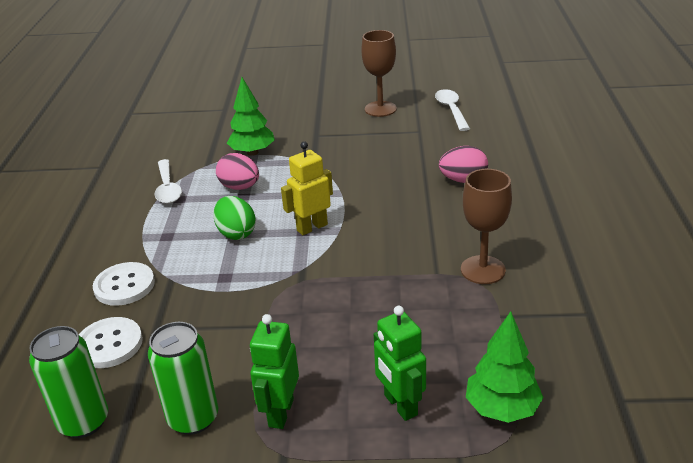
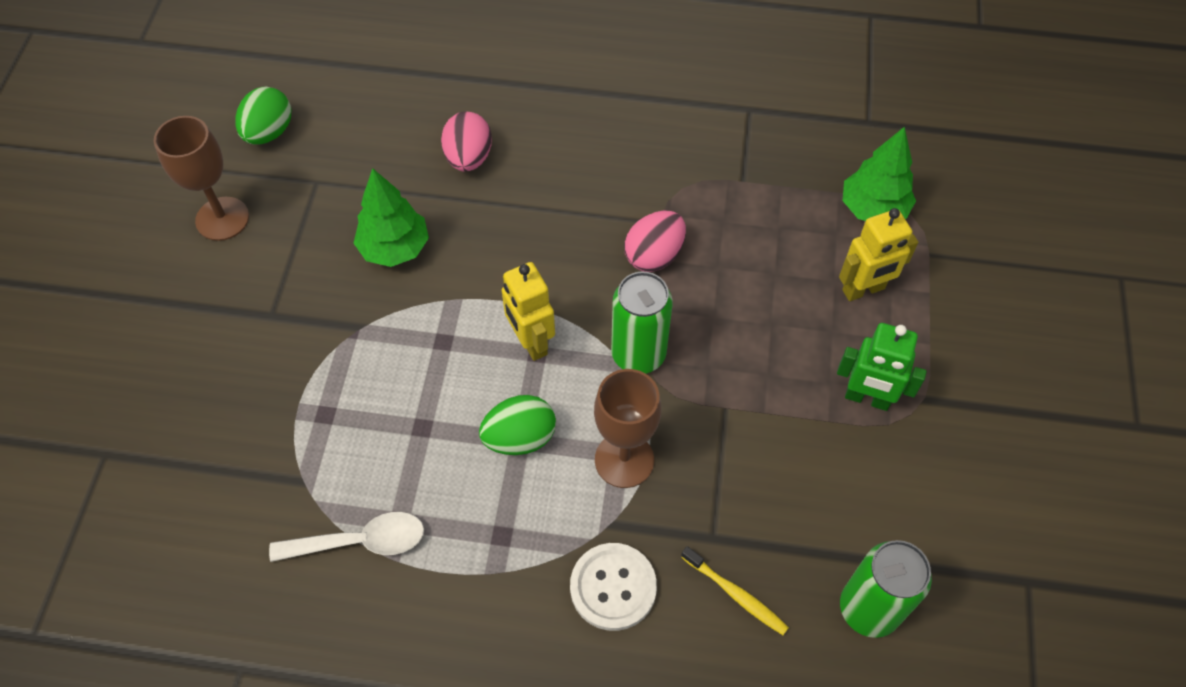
camera: 85 degrees left, 25 degrees up
(109, 344) = (736, 594): white button -> yellow toothbrush
(193, 418) = (870, 486): green can -> green can (638, 354)
(240, 187) = (394, 431): pink egg -> pink egg (654, 255)
(252, 152) = (290, 410): green tree -> green tree (395, 248)
(400, 405) = (863, 290): green robot -> yellow robot
(451, 110) = (269, 132): white spoon -> green egg
(483, 270) = (662, 178): brown goblet -> brown goblet (624, 460)

